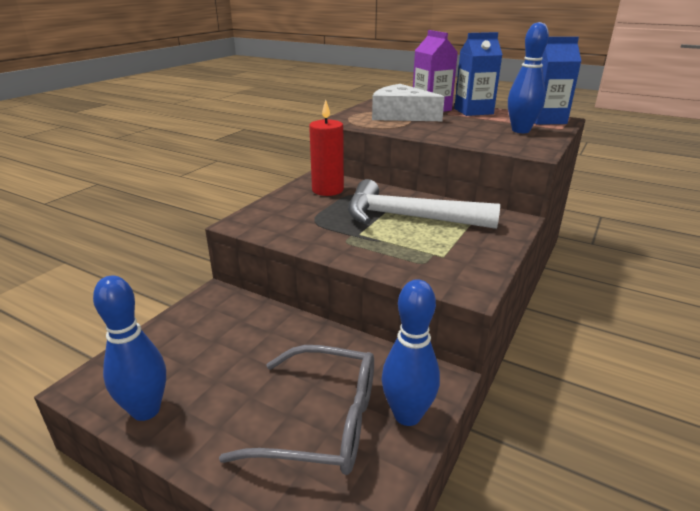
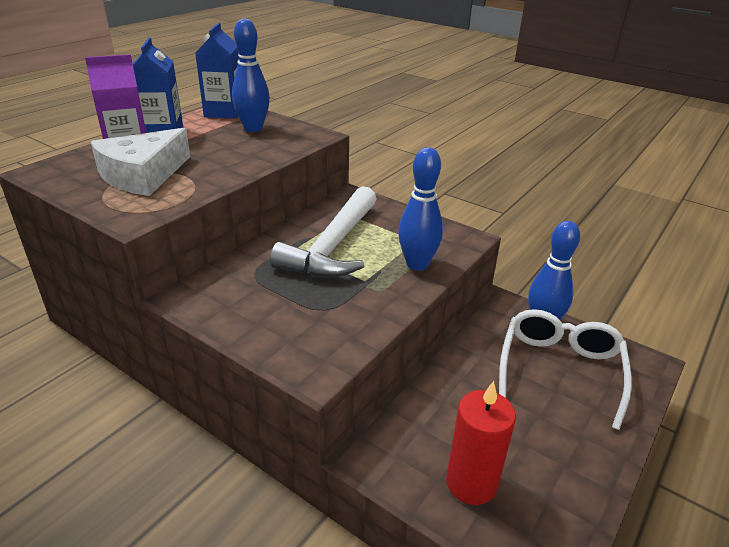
camera: 85 degrees left, 5 degrees up
(146, 410) = (574, 498): blue bowling pin -> blue bowling pin (417, 264)
(322, 422) = (560, 370): grey glasses -> white glasses
(327, 190) = (233, 293): red candle -> red candle (471, 483)

